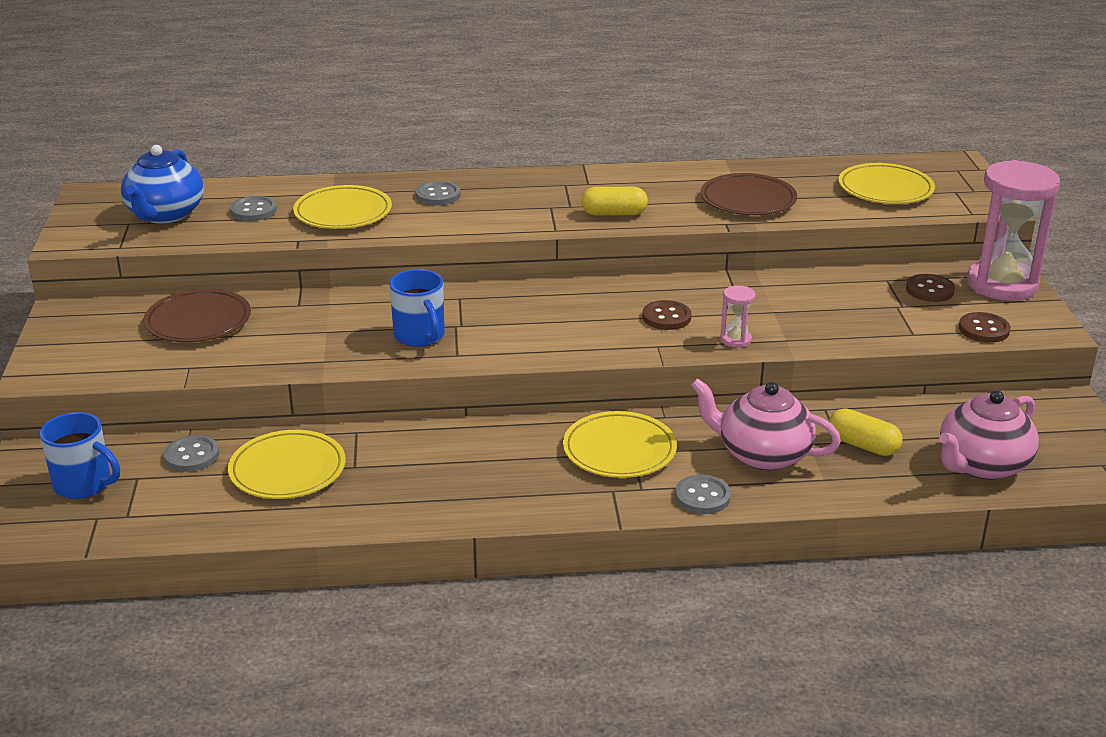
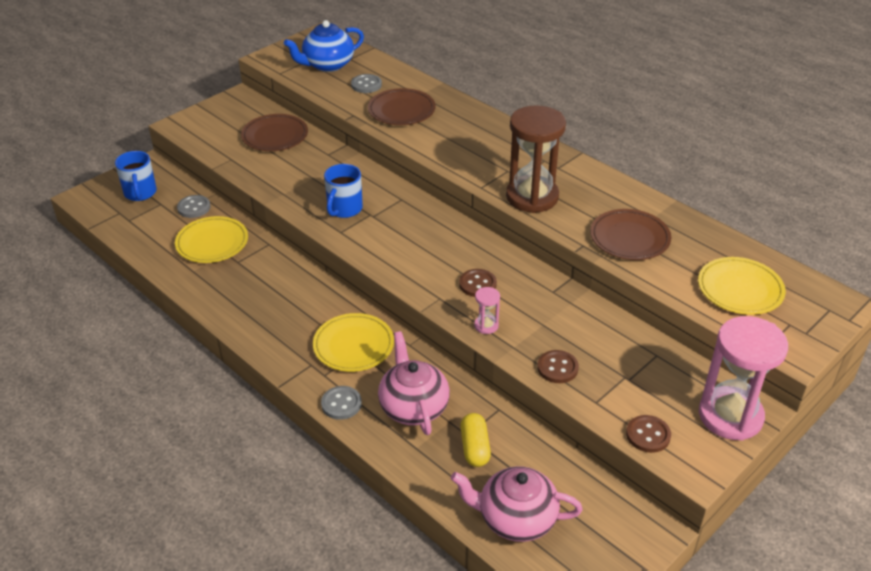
camera: 50 degrees right, 10 degrees up
(343, 213) = (401, 110): yellow plate -> brown plate
(438, 195) = (465, 127): grey button -> none
(614, 214) = (532, 197): yellow capsule -> brown hourglass
(929, 290) = (670, 382): brown button -> brown button (557, 368)

